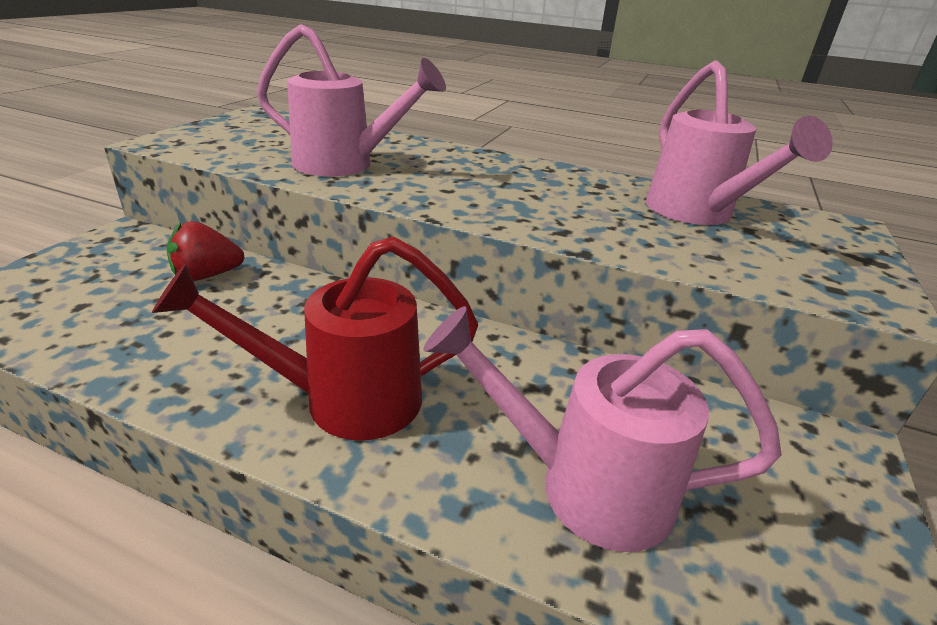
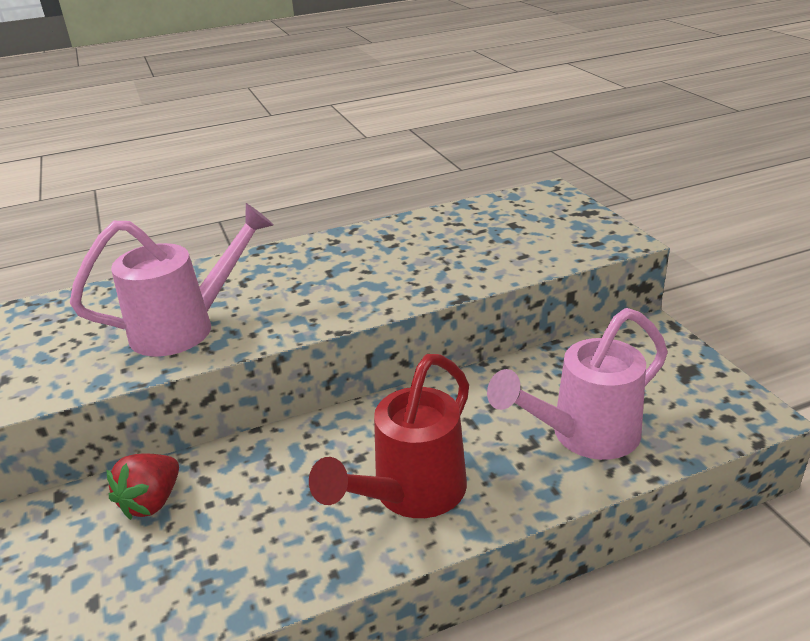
camera: 40 degrees left, 0 degrees up
(697, 214) = (474, 228): pink watering can -> none

